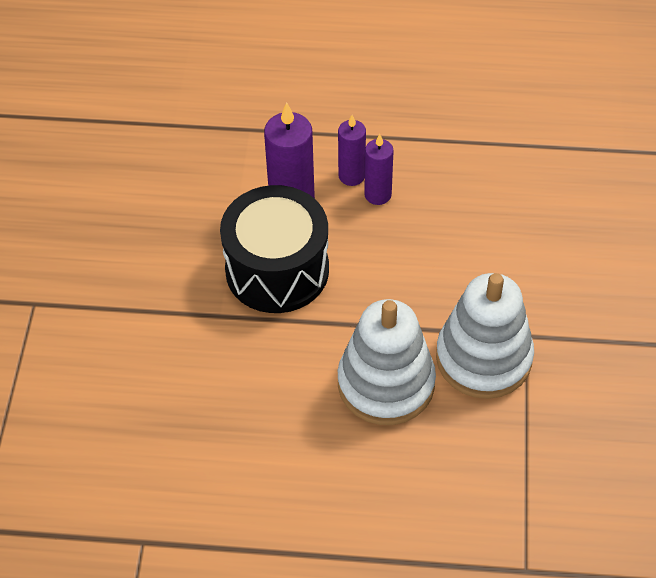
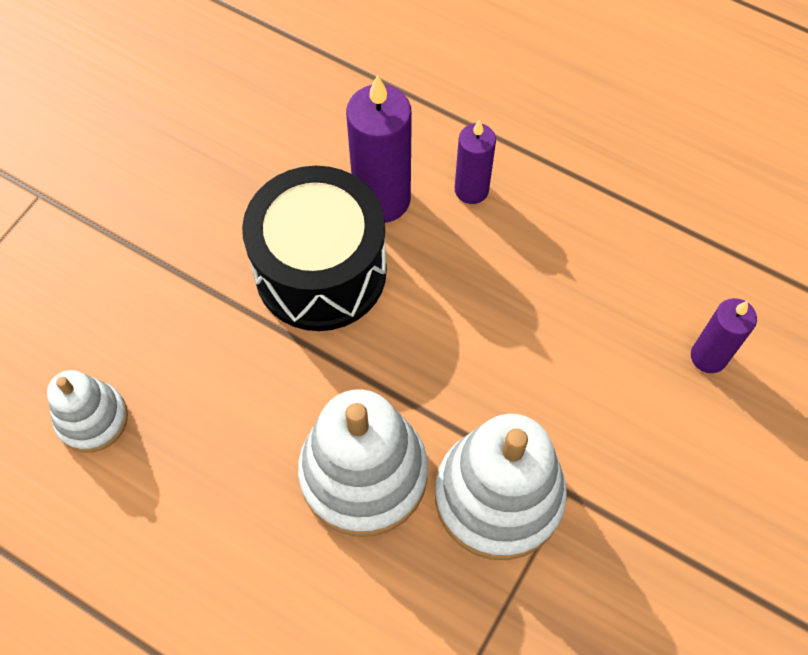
camera: 25 degrees right, 10 degrees up
(171, 432) = (92, 419): none -> white stacking toy
(378, 195) = (488, 227): purple candle -> purple candle (708, 357)

